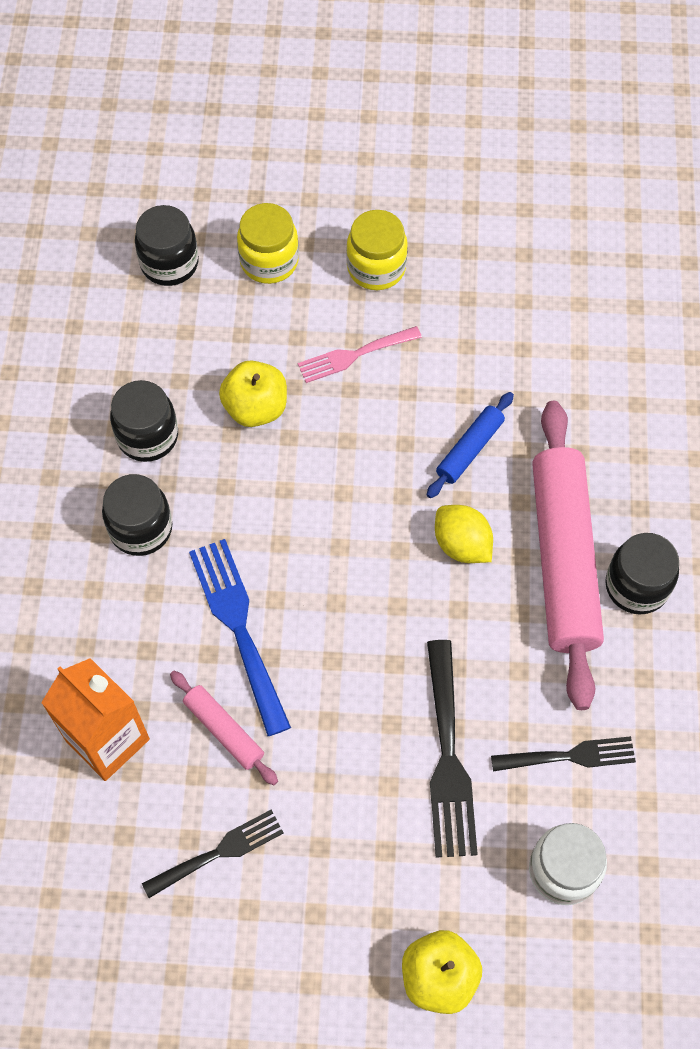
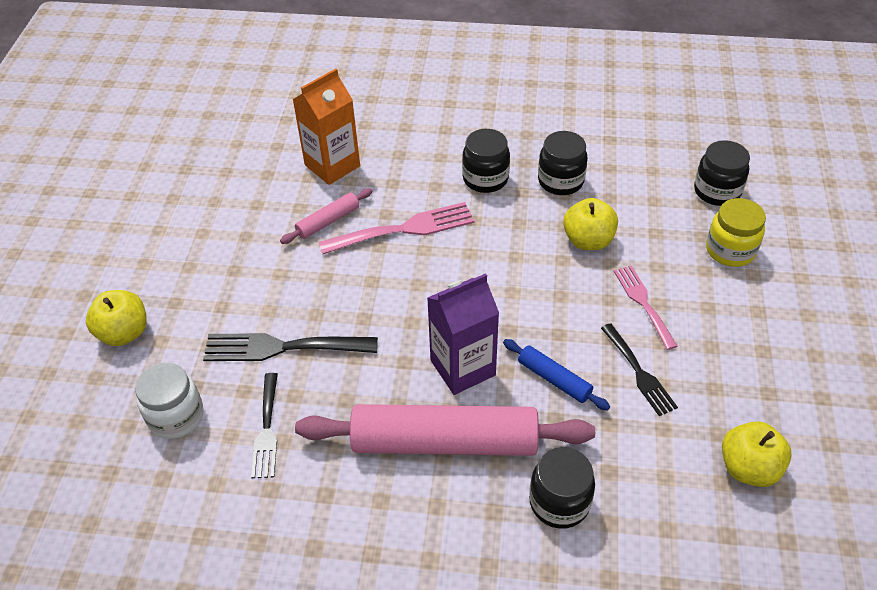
camera: 95 degrees right, 15 degrees down
(219, 852) = (244, 219): black fork -> black fork (639, 372)
(238, 627) = (404, 229): blue fork -> pink fork
(376, 268) = (736, 321): yellow jar -> none
(462, 544) = (462, 368): yellow lemon -> purple carton
(560, 280) = (748, 468): none -> yellow apple
(636, 586) = (414, 499): black jar -> black jar (559, 502)

